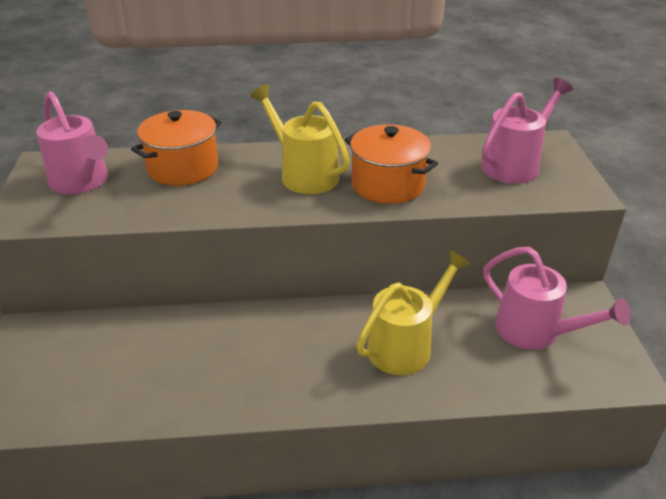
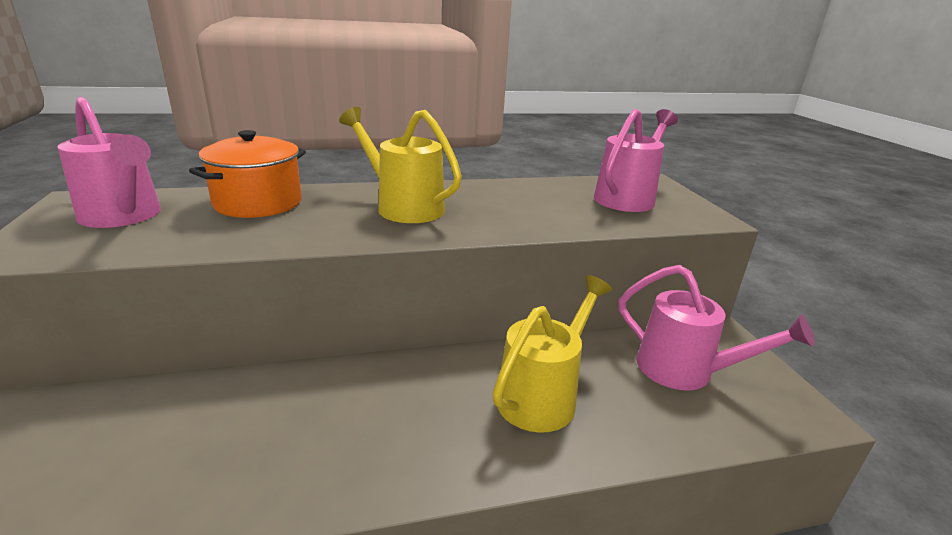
camera: 10 degrees left, 10 degrees down
(388, 184) = (501, 214): orange pot -> none

